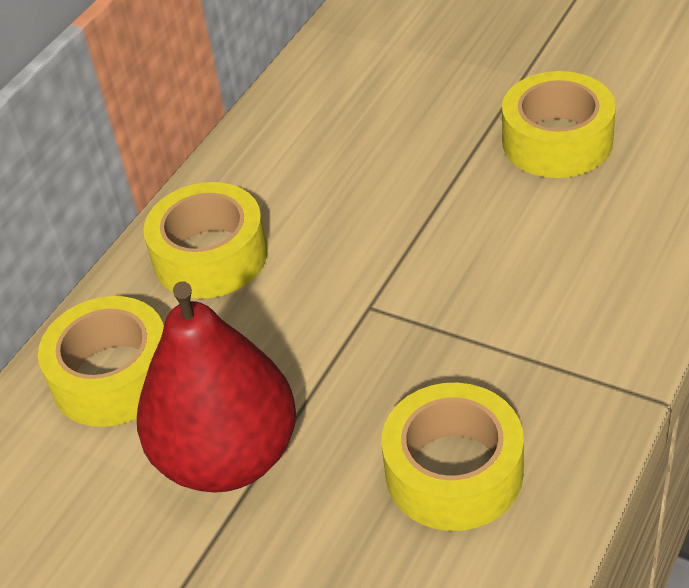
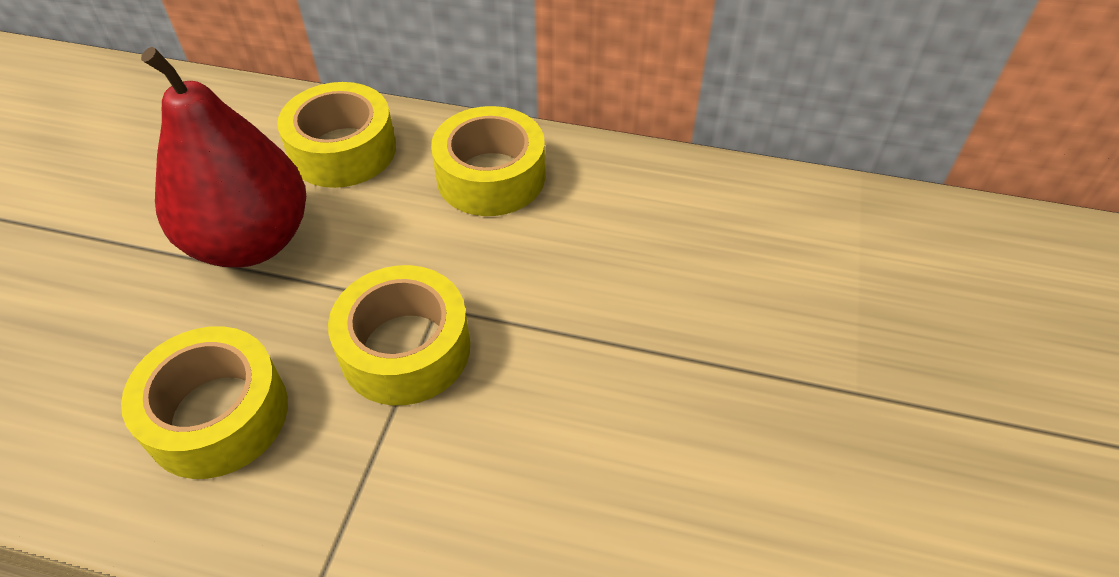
camera: 70 degrees right, 5 degrees up
(557, 141) = (738, 446): yellow tape -> yellow tape (405, 349)

